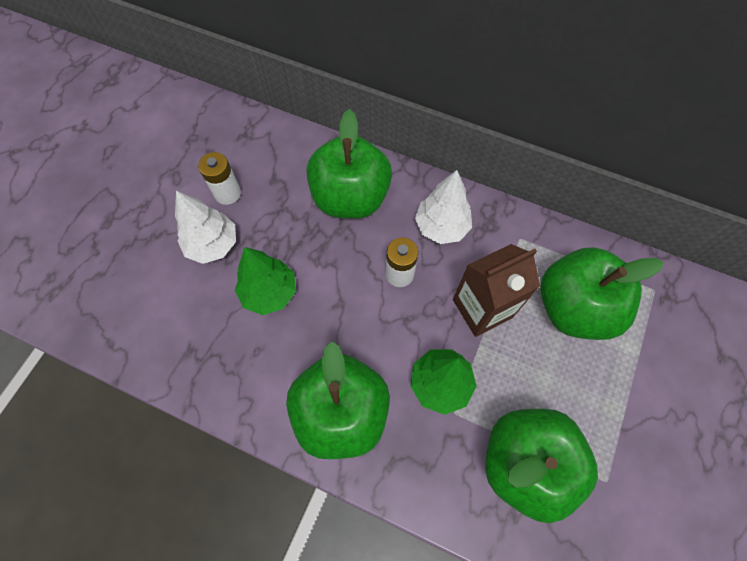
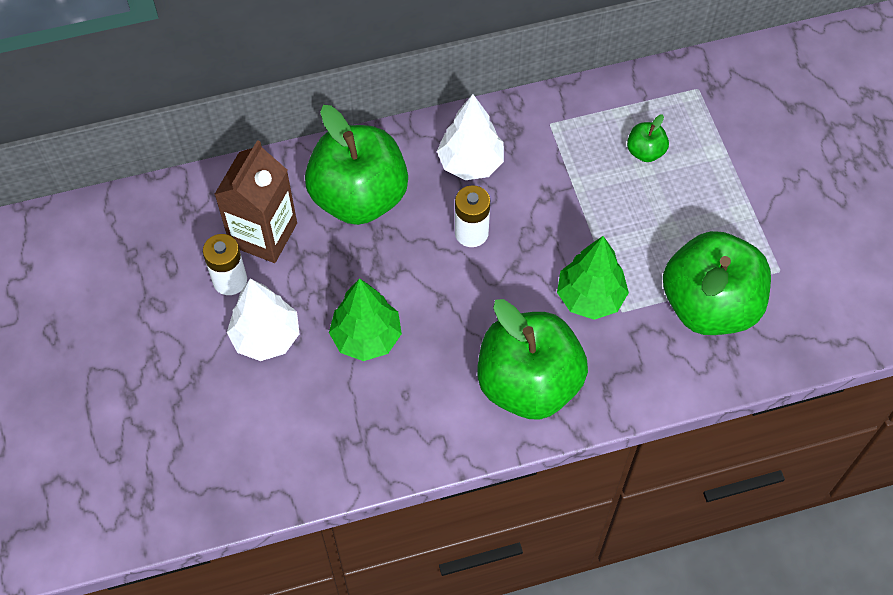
camera: 40 degrees left, 5 degrees down
(482, 308) = (570, 209): brown carton -> brown carton (263, 234)
(574, 307) = (645, 151): green apple -> green apple, size x0.42

